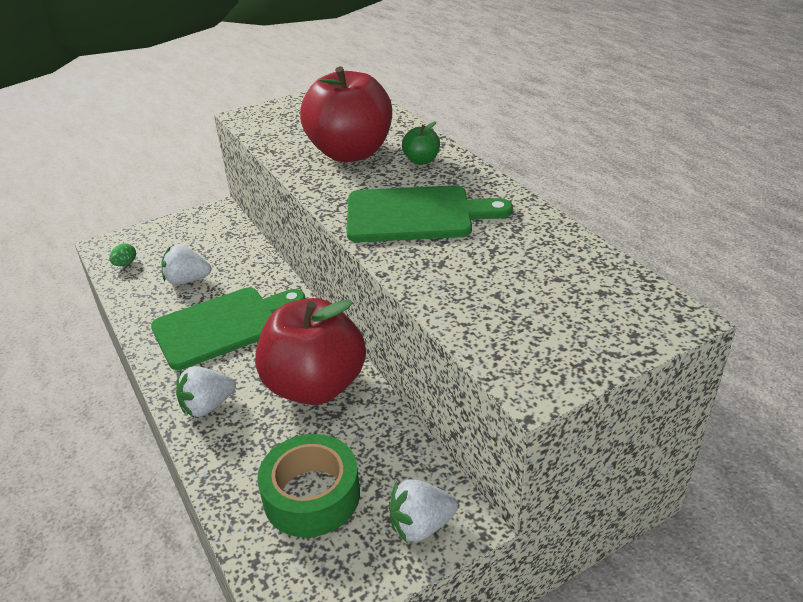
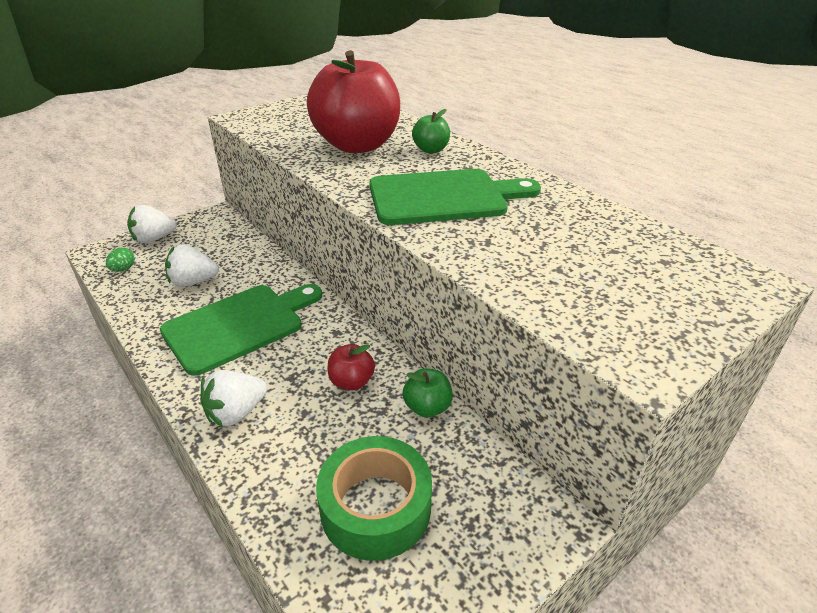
camera: 10 degrees left, 0 degrees up
(315, 386) = (351, 382): red apple -> red apple, size x0.41
(378, 414) = (427, 407): none -> green apple
(421, 525) = (508, 531): white strawberry -> white strawberry (154, 239)

